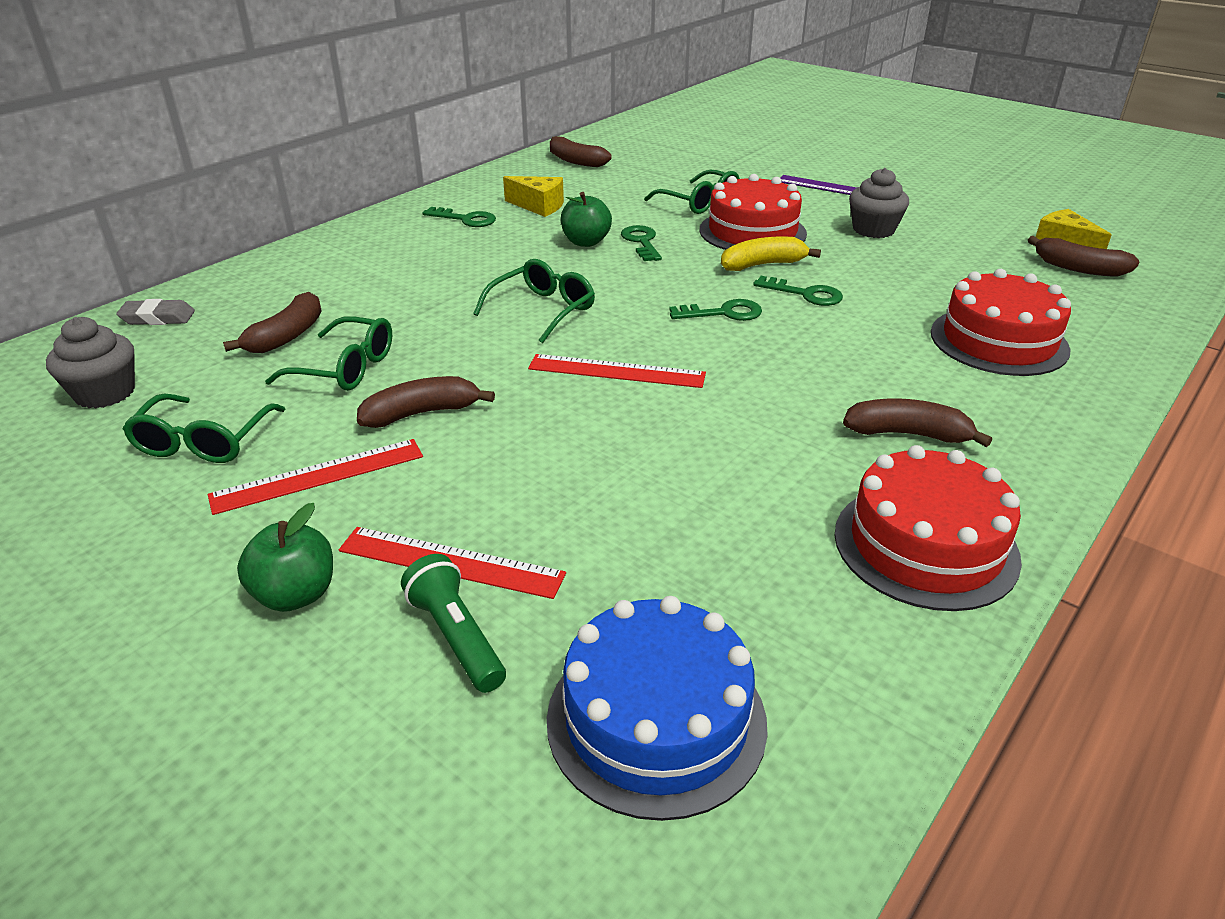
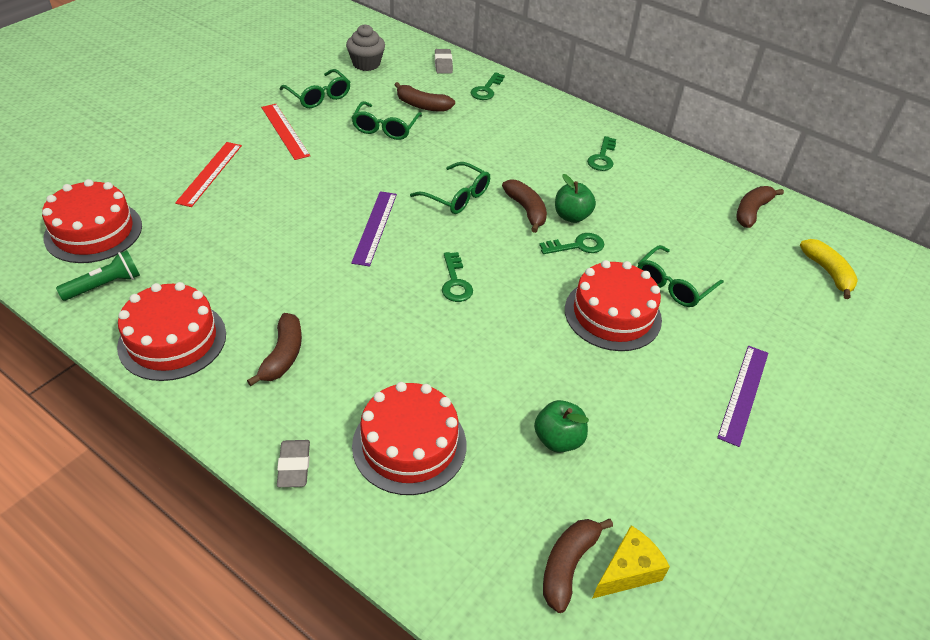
camera: 85 degrees right, 10 degrees up
(203, 442) = (319, 96): green glasses -> green glasses turned 135 degrees counterclockwise
(295, 594) = (201, 135): green apple -> green apple (558, 439)
(422, 413) = (336, 157): brown banana -> brown banana (526, 210)
(456, 637) = (161, 177): green flashlight -> green flashlight (104, 285)
(539, 206) = (637, 192): yellow cheese -> none
(616, 371) = (374, 227): red ruler -> purple ruler
(656, 720) = (93, 231): blue cake -> red cake
(763, 265) = (543, 313): yellow banana -> yellow banana (828, 272)
(805, 294) = (490, 333): green key -> green key (486, 90)
(873, 230) = (636, 404): grey cupcake -> none
(1080, 413) = (294, 466): none -> grey eraser

